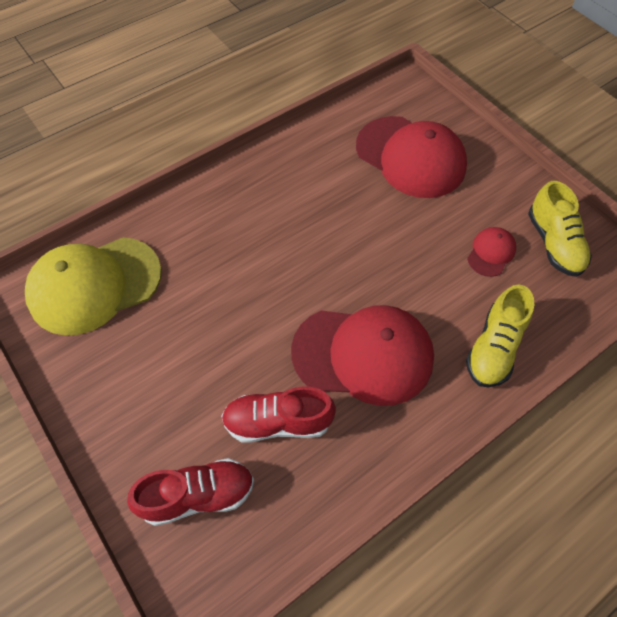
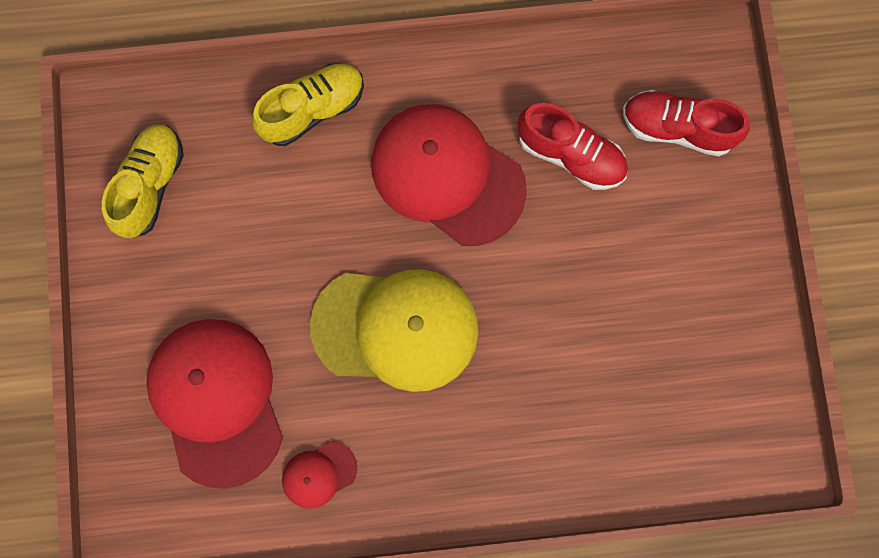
camera: 150 degrees left, 20 degrees up
(94, 285) = (693, 422): yellow cap -> yellow cap (396, 328)
(491, 253) = (229, 213): red cap -> red cap (319, 474)

